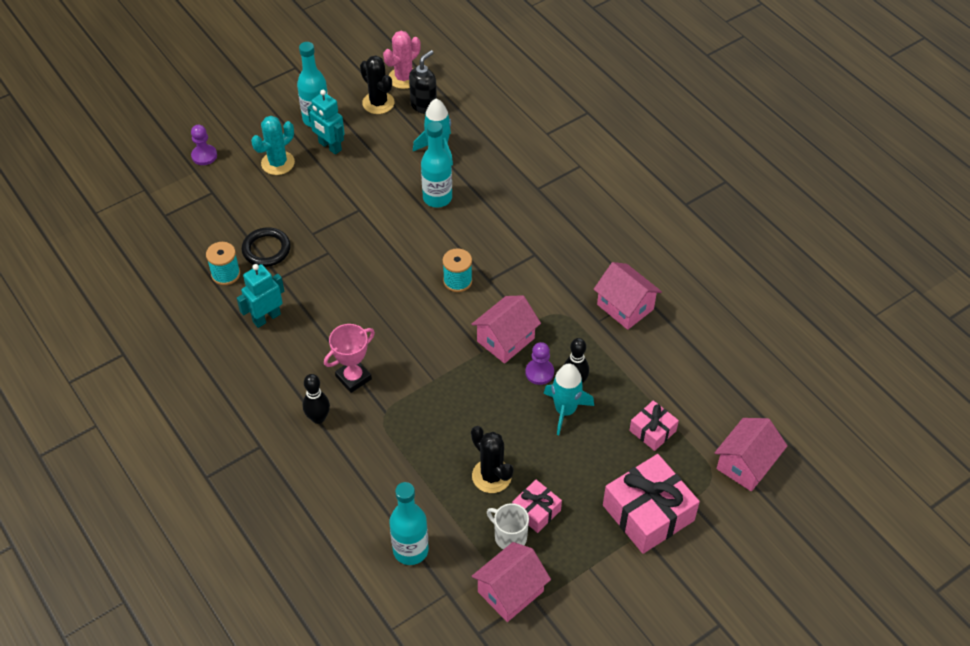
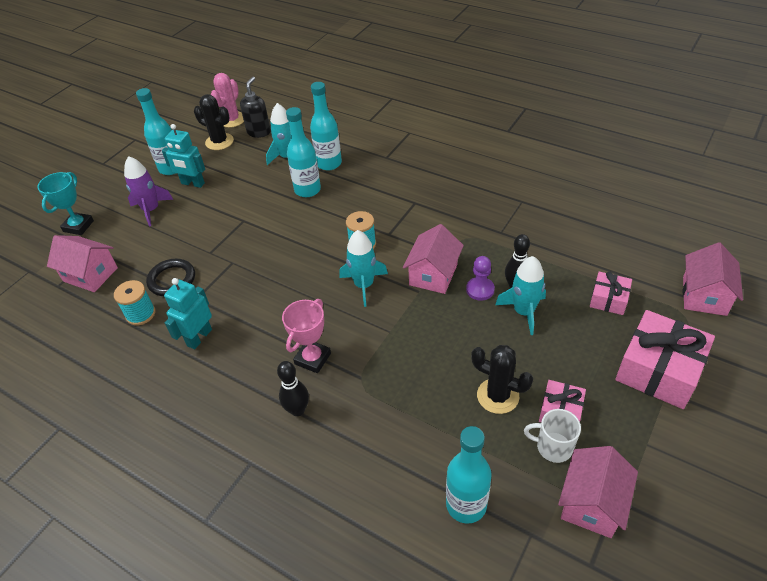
camera: 20 degrees left, 5 degrees down
(204, 156) = (78, 226): purple pawn -> turquoise trophy
(278, 163) = (151, 210): turquoise cactus -> purple rocket
(435, 325) = (364, 285): none -> turquoise rocket
(475, 174) = (329, 163): none -> turquoise bottle
(625, 307) = (514, 214): pink house -> pink house (90, 274)

